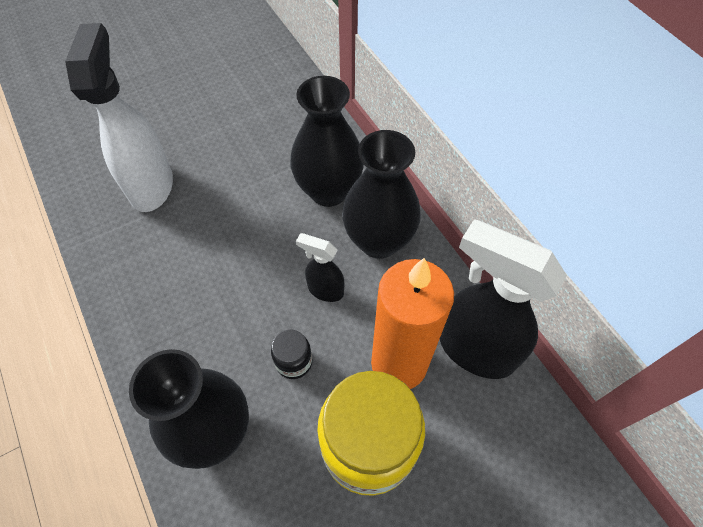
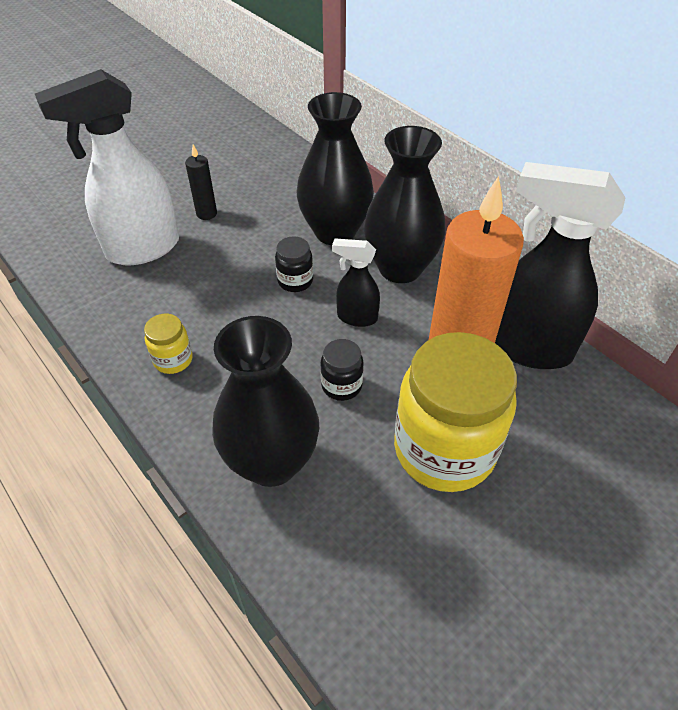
camera: 10 degrees left, 10 degrees down
(151, 185) = (142, 249): white spray bottle -> white spray bottle turned 105 degrees counterclockwise
(153, 310) = (173, 360): none -> yellow jar
(217, 153) = (206, 214): none -> black candle
(279, 241) = (295, 281): none -> black jar

